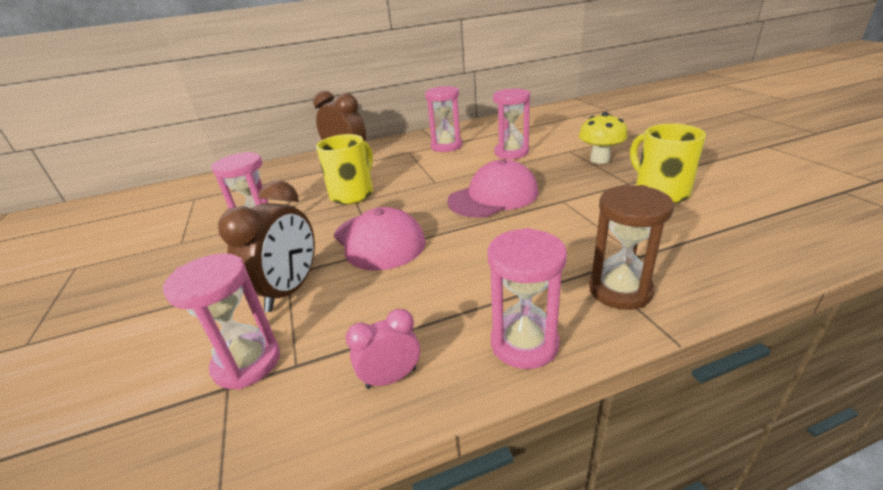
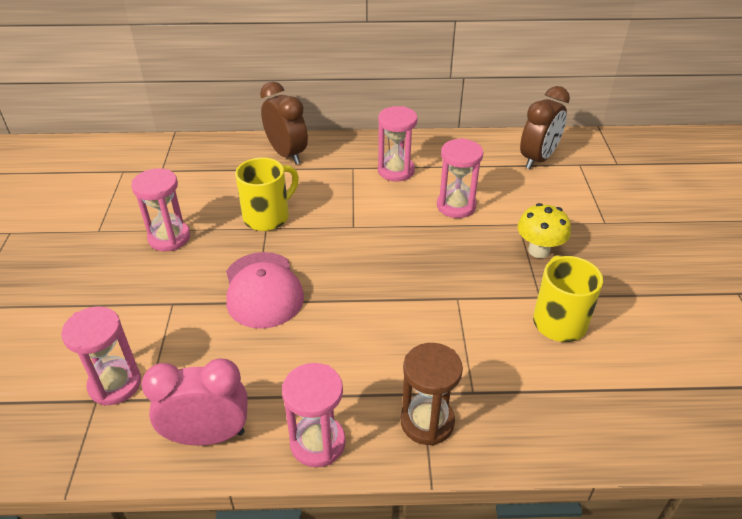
camera: 15 degrees right, 10 degrees up
(289, 290) = (168, 323): brown clock -> brown clock (537, 159)
(391, 378) = (208, 436): pink clock -> pink clock, size x1.76
(493, 196) = (396, 268): pink cap -> none

